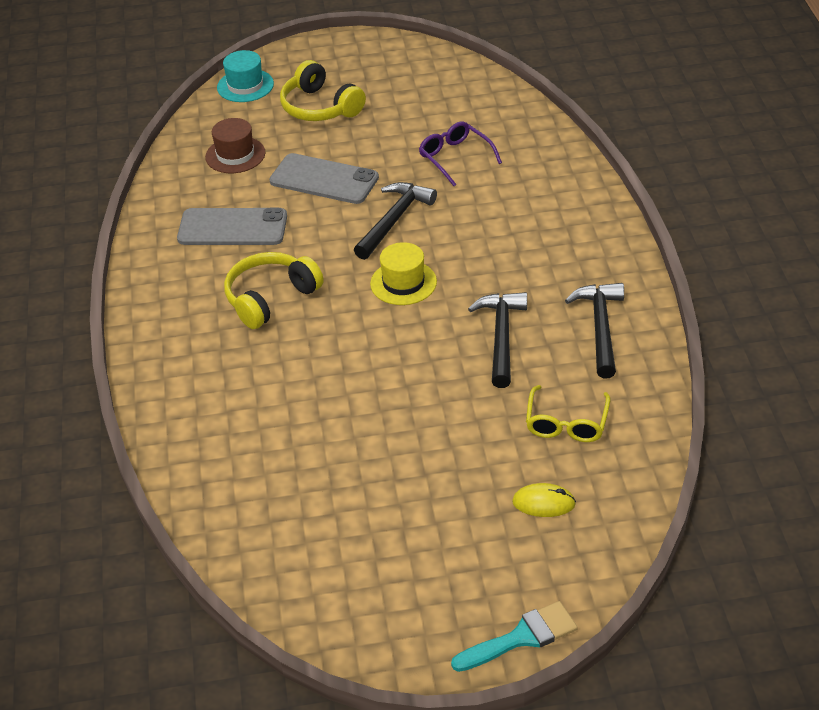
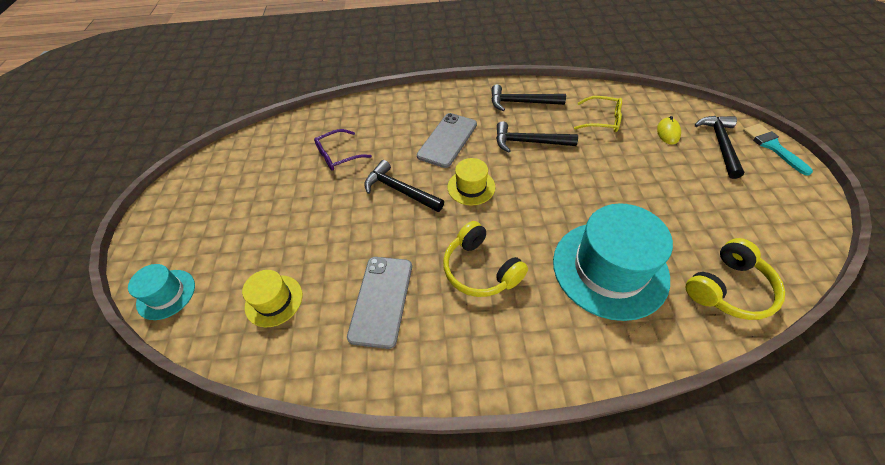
camera: 85 degrees left, 10 degrees up
(235, 155) = (274, 300): brown hat -> yellow hat
(269, 408) = (609, 269): none -> turquoise hat
(320, 107) = (234, 235): yellow headphones -> yellow headphones (728, 289)
(324, 179) = (335, 232): grey phone -> grey phone (447, 140)
(519, 566) = (720, 144): none -> black hammer

